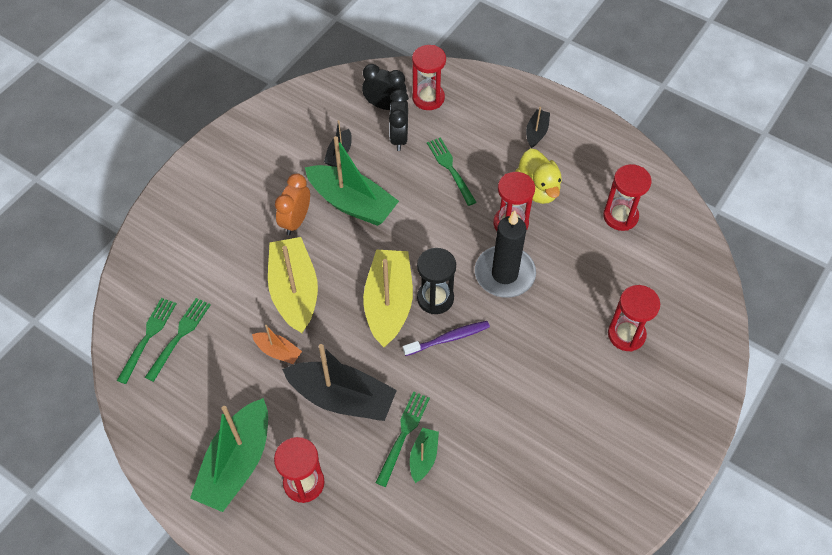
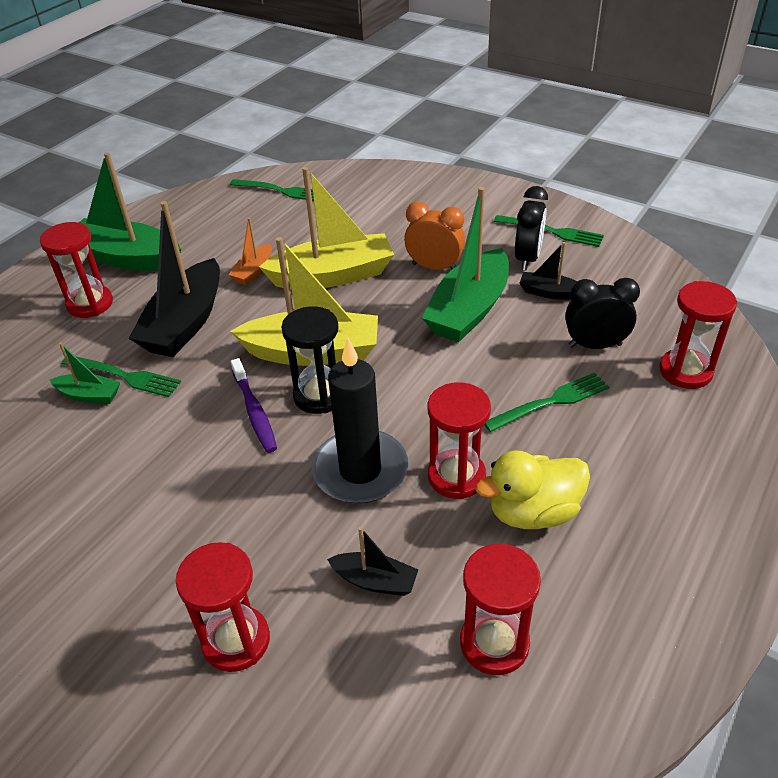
camera: 90 degrees right, 15 degrees down
(179, 336) = (280, 208): green fork -> green fork (552, 231)
(385, 106) = (650, 327): black clock -> black clock (527, 258)
(536, 132) = (662, 510): black boat -> black boat (375, 581)

